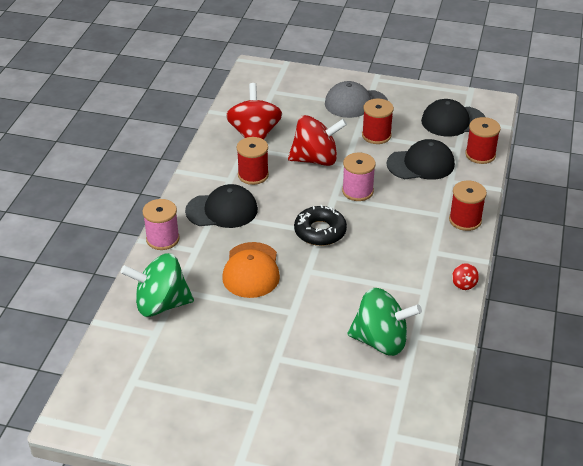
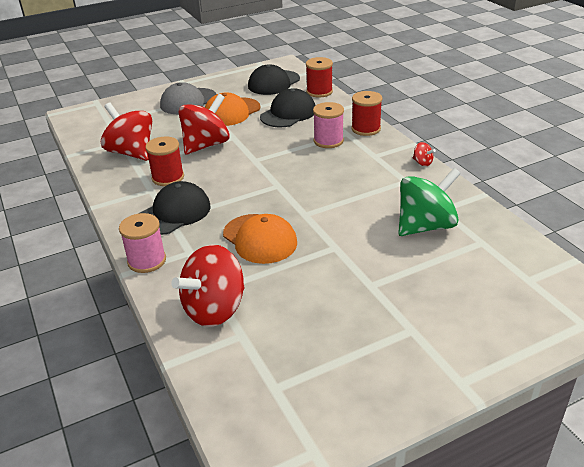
camera: 40 degrees left, 5 degrees down
(161, 304) = (215, 309): green spinning top -> red spinning top
(320, 231) = (276, 185): black donut -> none
(357, 191) = (267, 148): pink spool -> pink spool (328, 141)
(376, 135) = (231, 112): red spool -> orange cap

